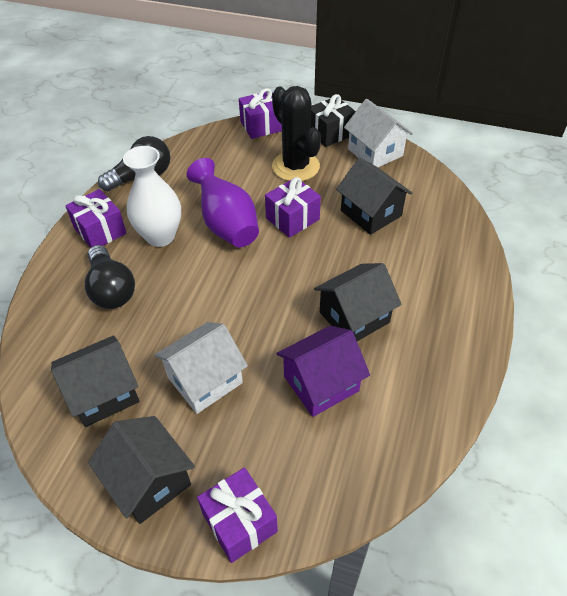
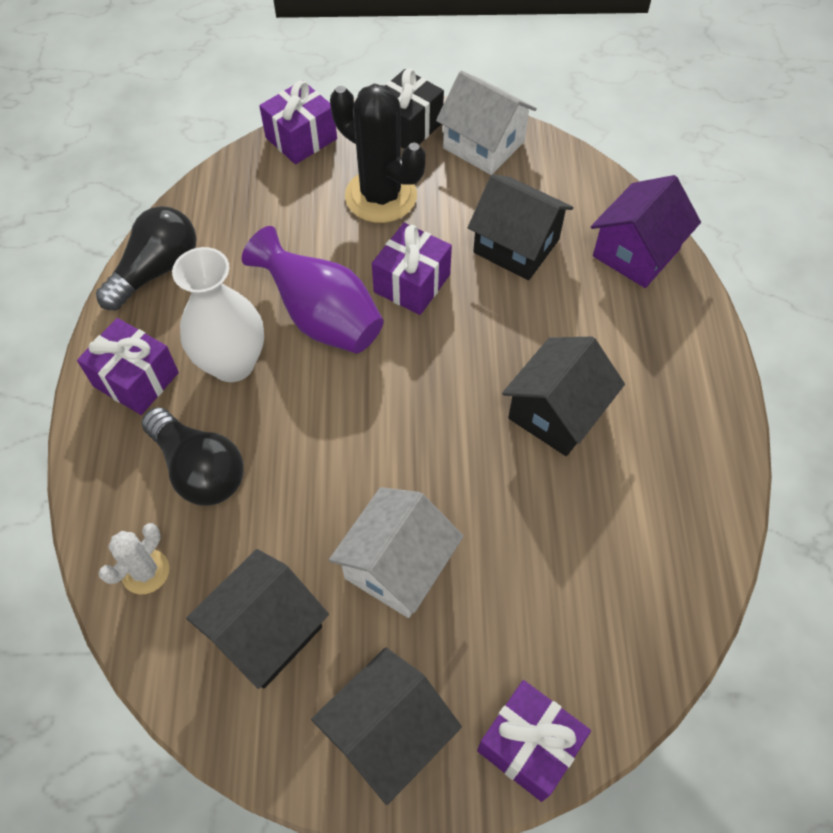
camera: 20 degrees left, 10 degrees up
(50, 337) = (145, 571): none -> white cactus
(149, 481) = (388, 732): black house -> black house turned 75 degrees counterclockwise
(321, 383) = (552, 522): purple house -> purple house (636, 253)

